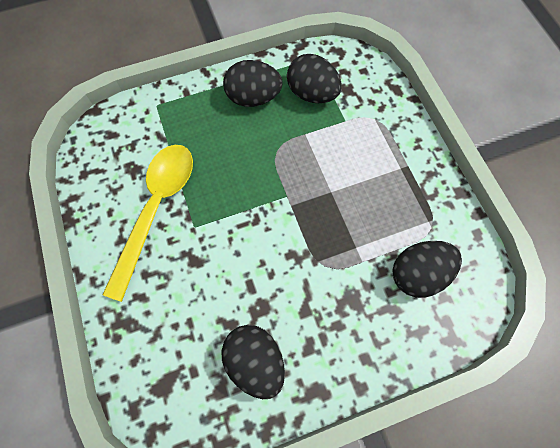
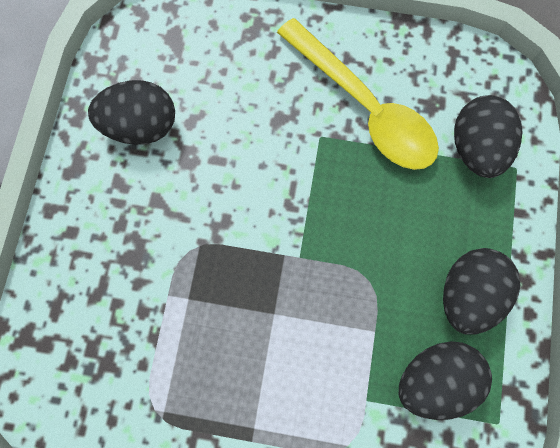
camera: 120 degrees right, 5 degrees up
(417, 273) = (114, 350): black egg -> black egg (476, 148)

